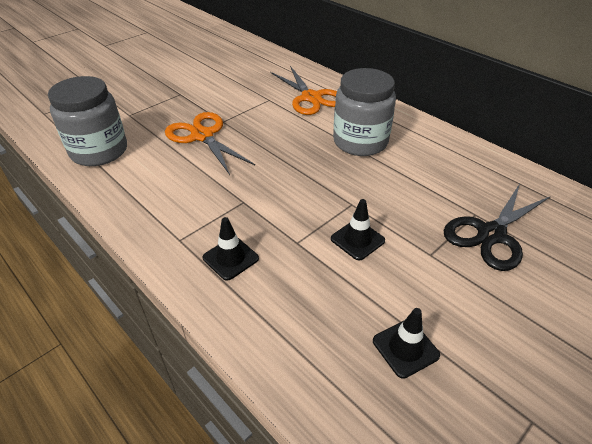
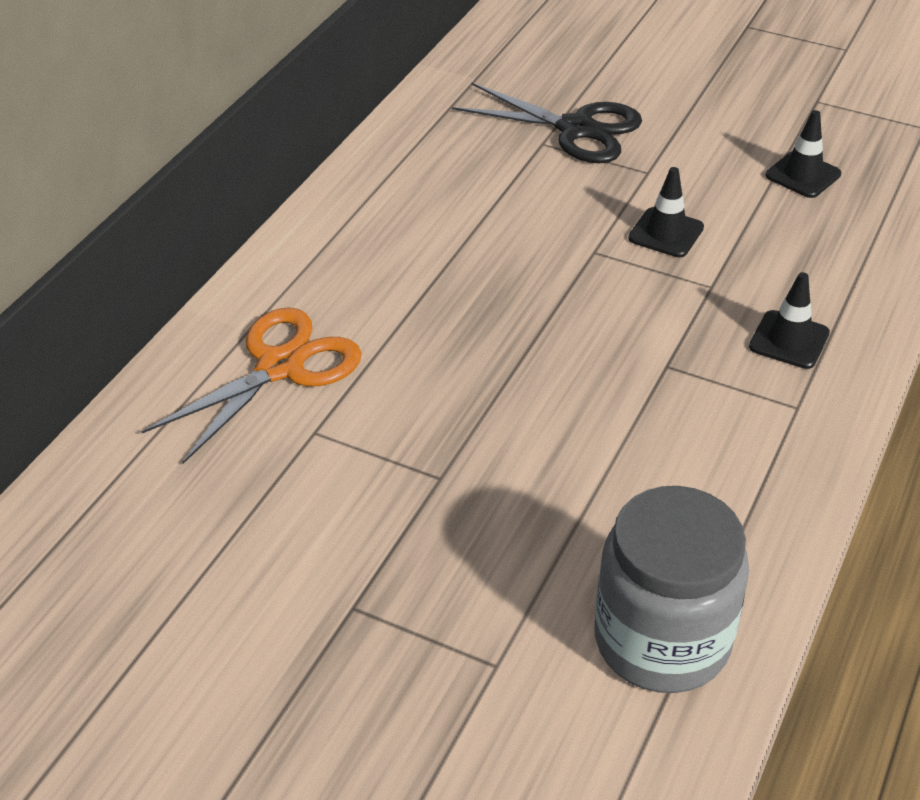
camera: 110 degrees left, 0 degrees up
(202, 136) = (512, 489): orange scissors -> none
(360, 142) = (419, 270): grey jar -> none

